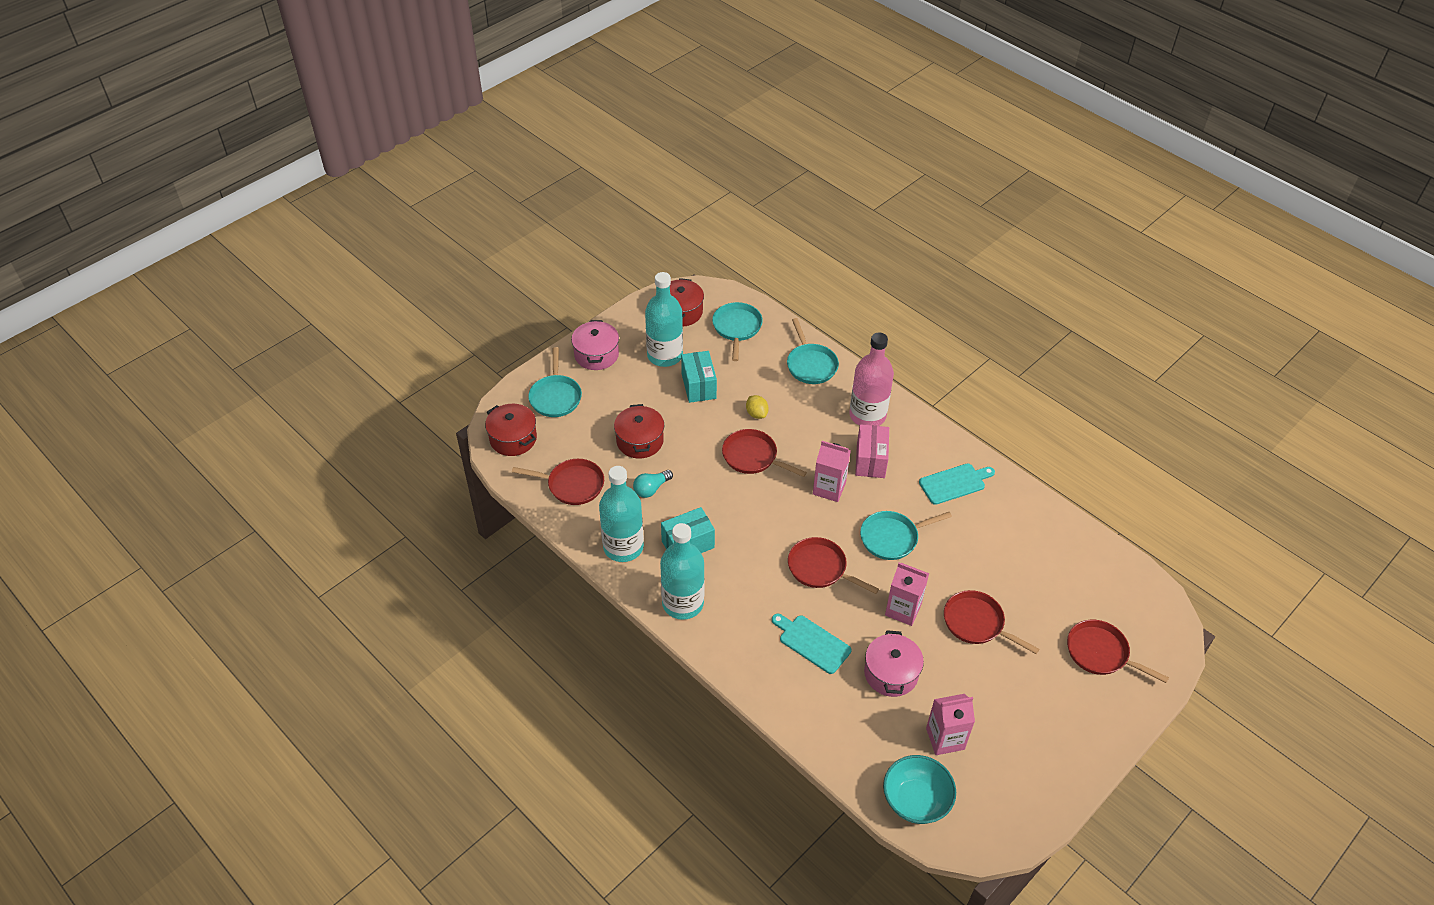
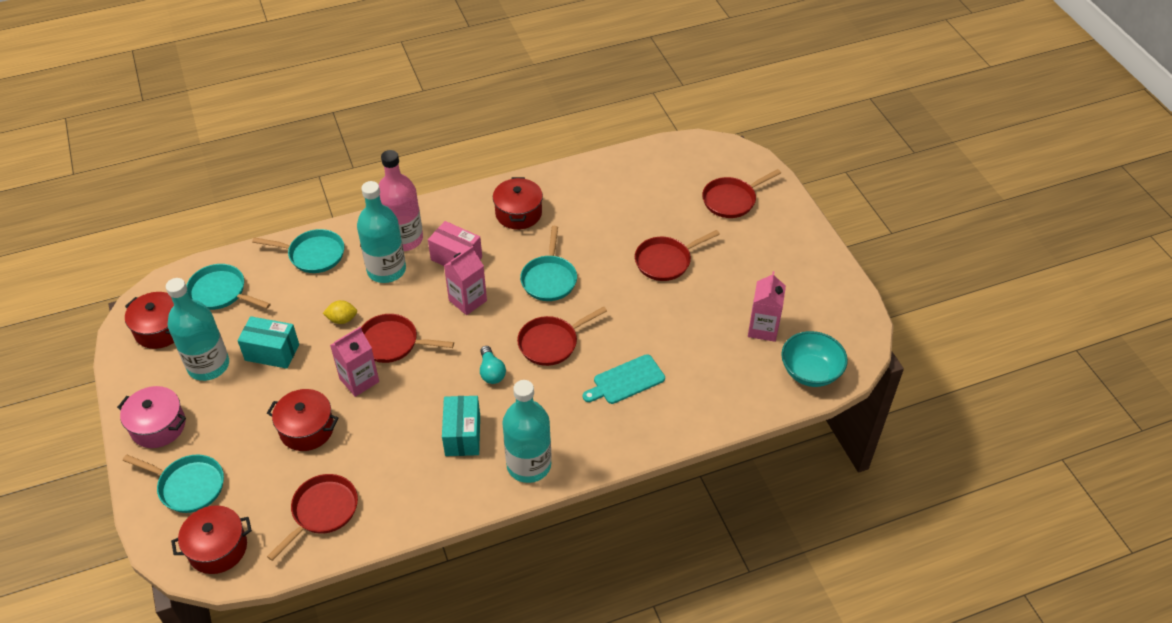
camera: 65 degrees left, 0 degrees up
(623, 547) = (432, 492): turquoise bottle -> turquoise bottle (386, 270)
(651, 489) = (375, 441): turquoise light bulb -> turquoise light bulb (491, 372)
(753, 457) = (392, 343): red pan -> red pan turned 45 degrees clockwise
(891, 673) = (685, 338): pink pot -> none
(903, 609) = (626, 303): pink carton -> pink carton (359, 380)
(954, 483) = (518, 213): turquoise cutting board -> red pot

